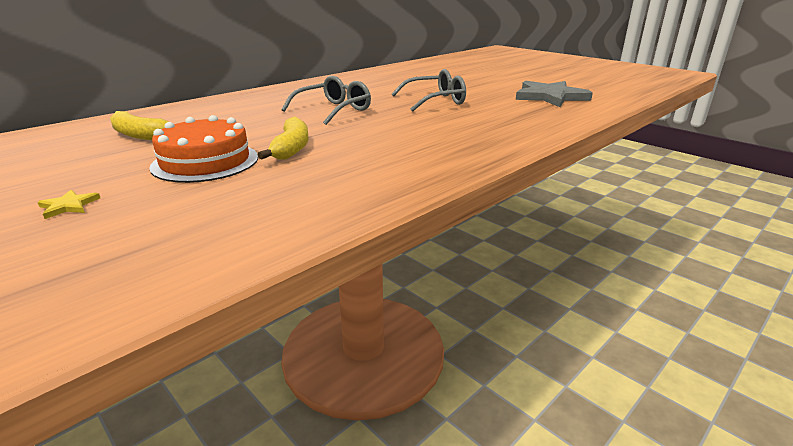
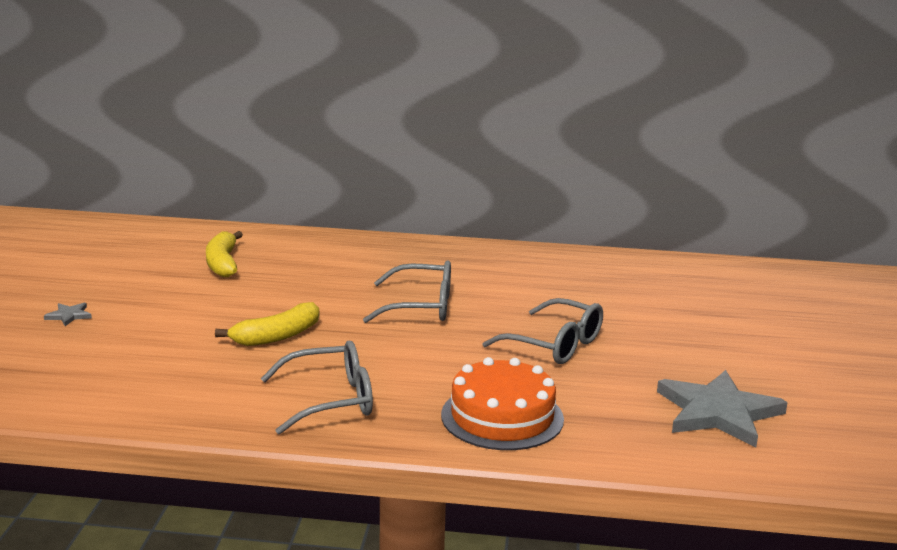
camera: 50 degrees right, 5 degrees down
(69, 206) = (69, 315): yellow star -> grey star
(205, 162) = (199, 317): orange cake -> orange cake (502, 417)
(413, 157) = (331, 400): none -> grey glasses

